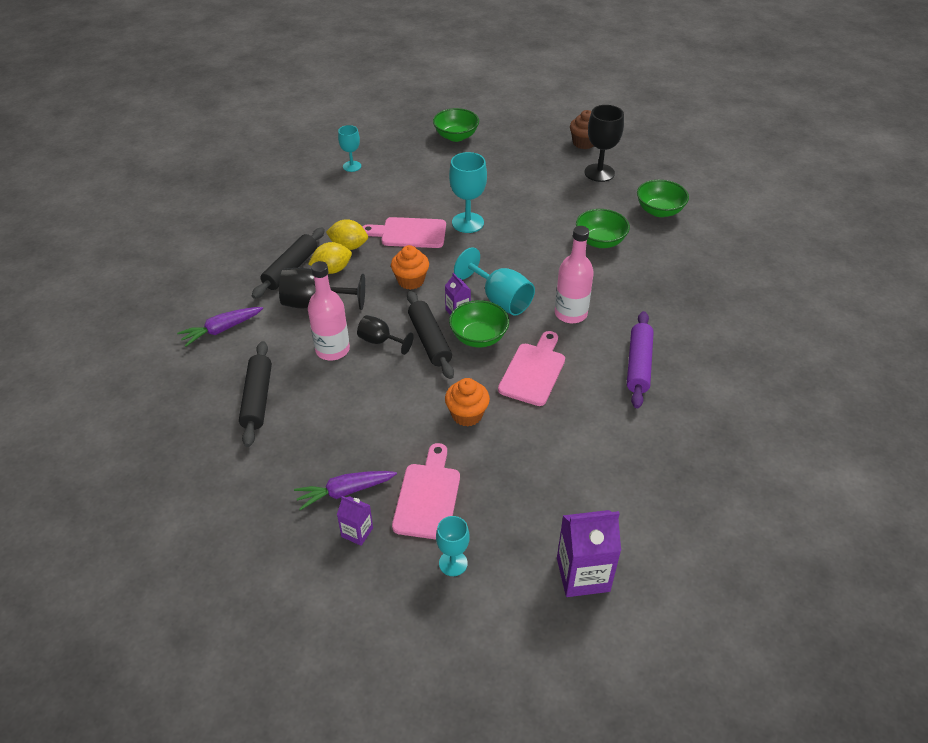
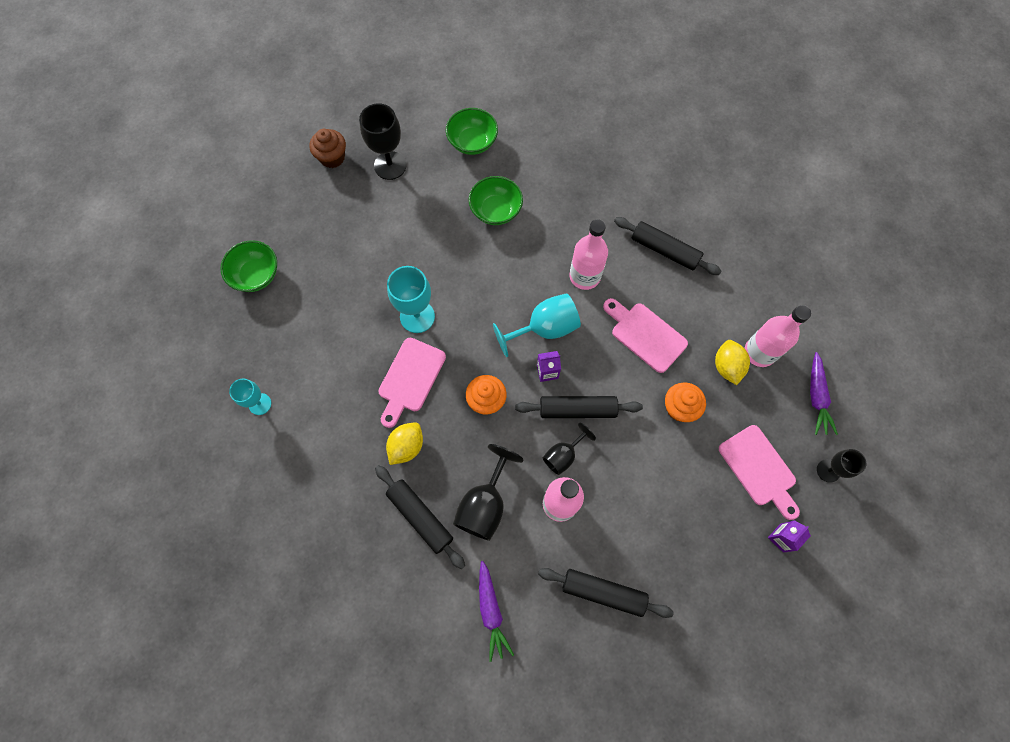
camera: 70 degrees left, 25 degrees up
(332, 270) = (438, 474): yellow lemon -> yellow lemon (727, 366)
(345, 492) = (737, 537): purple carrot -> purple carrot (816, 397)
(428, 496) = (759, 469): pink cutting board -> pink cutting board turned 150 degrees counterclockwise
(453, 563) = (828, 470): turquoise goblet -> black goblet
(478, 337) = (588, 365): green bowl -> none
(566, 469) = (759, 352): none -> pink bottle
(583, 574) = (858, 380): purple carton -> none
(638, 365) = (664, 250): purple rolling pin -> black rolling pin

